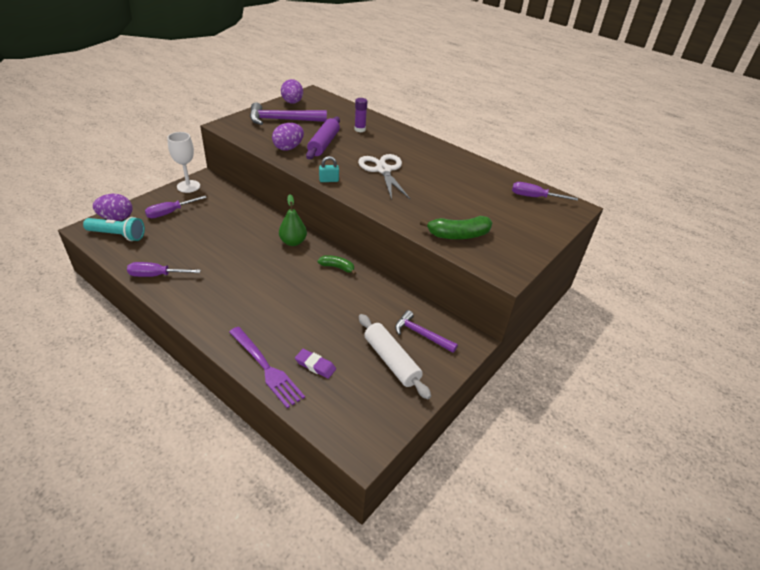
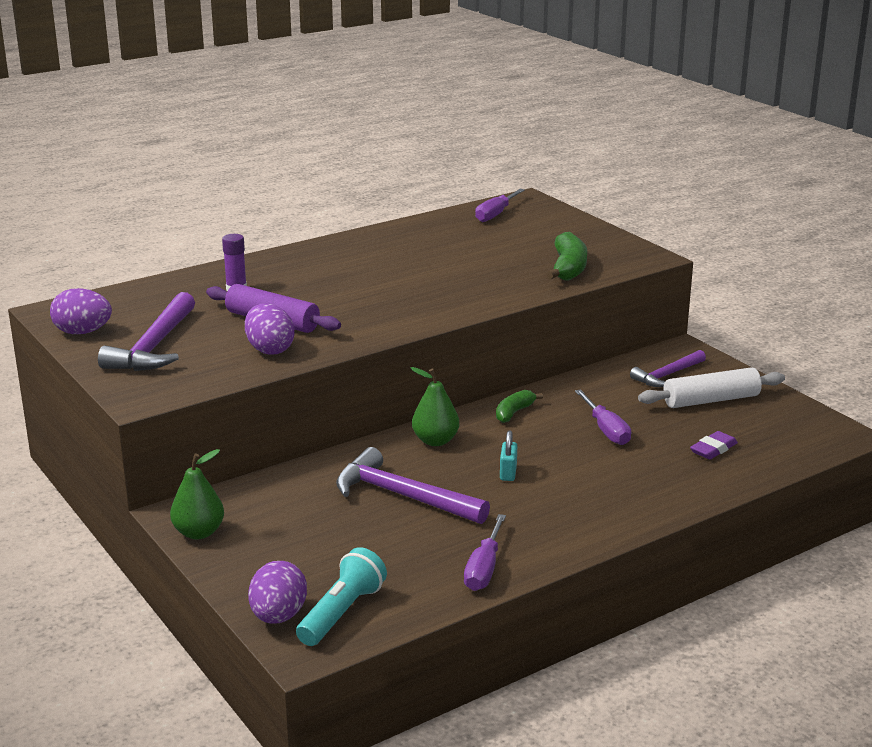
camera: 70 degrees left, 15 degrees down
(169, 213) = (288, 555): purple screwdriver -> purple screwdriver (606, 430)
(188, 186) = (199, 532): white goblet -> green pear
(229, 239) = (403, 496): none -> purple hammer
(266, 368) = (714, 483): purple fork -> none
(329, 180) = (395, 329): turquoise padlock -> turquoise padlock (508, 473)
(383, 170) = (382, 289): white scissors -> none

